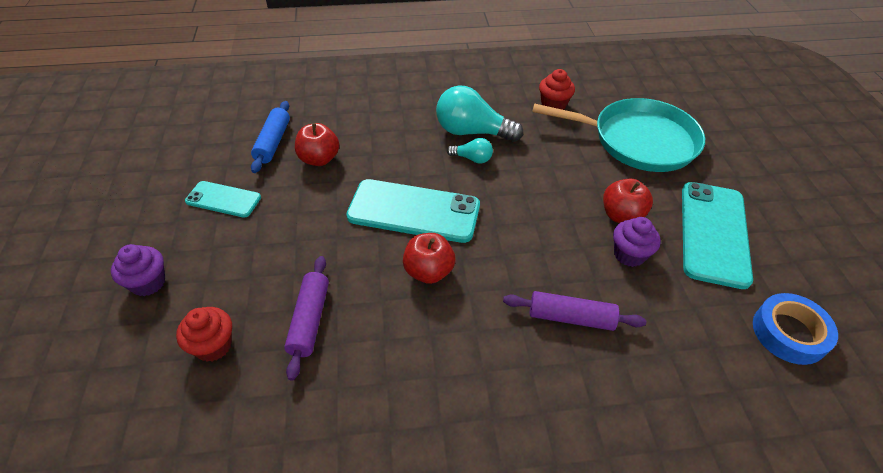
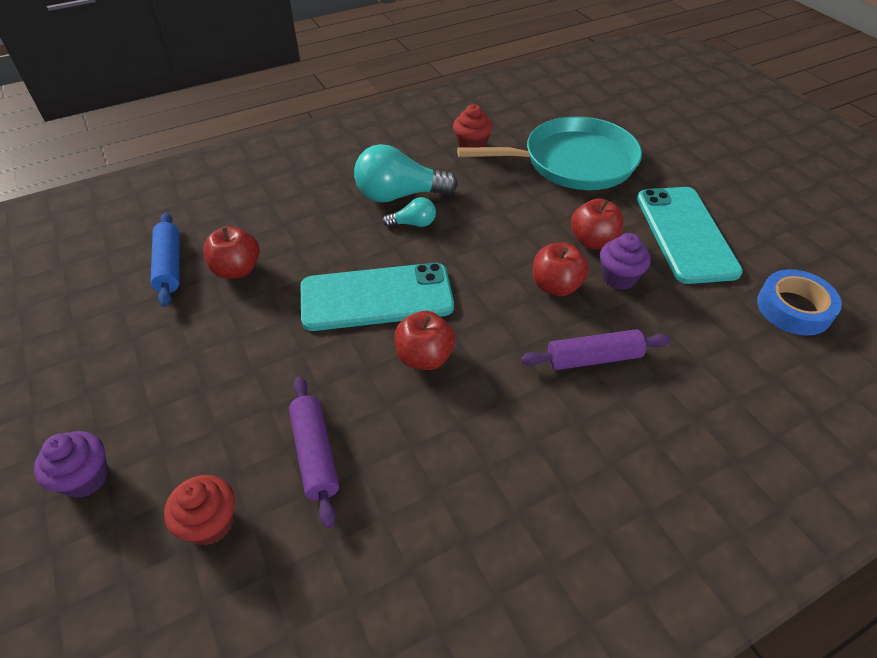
camera: 20 degrees left, 0 degrees up
(223, 199) = (138, 349): turquoise phone -> none
(568, 245) = (556, 286): none -> red apple

